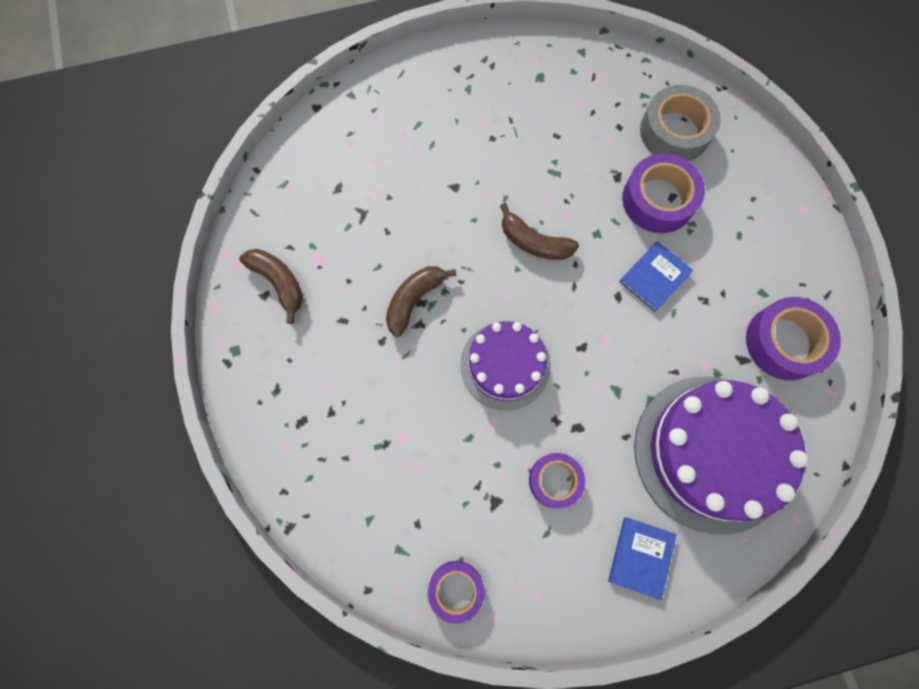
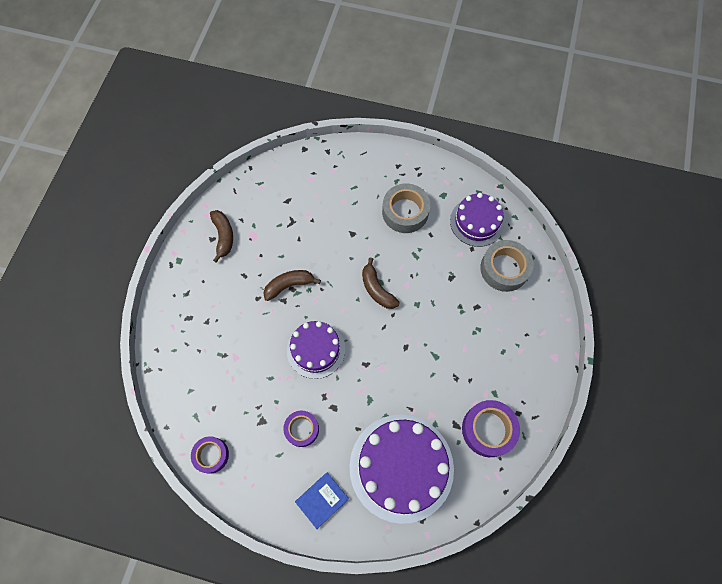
camera: 30 degrees right, 5 degrees down
(505, 123) = (405, 212): none -> grey tape
(604, 90) = (477, 222): none -> purple cake
(654, 277) = (434, 348): blue book -> none
(658, 200) = (467, 304): purple tape -> none

